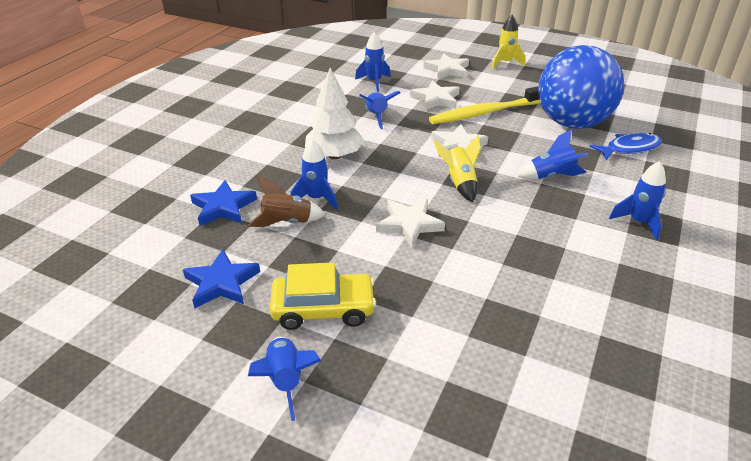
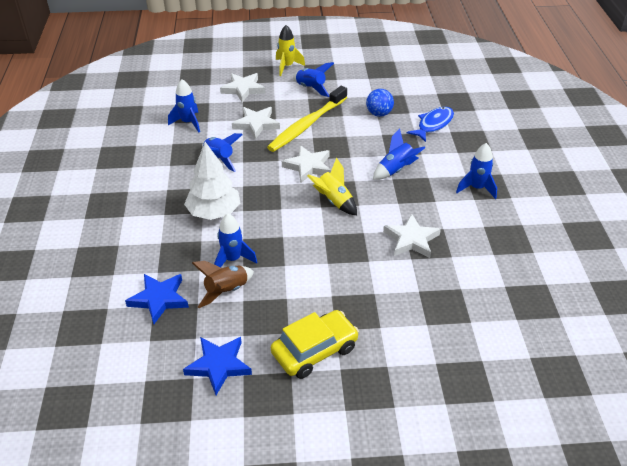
camera: 30 degrees left, 5 degrees up
(286, 381) = (332, 416): blue rocket -> blue rocket (311, 88)
(409, 224) = (323, 253): white star -> white star (411, 239)
(572, 123) = (379, 114): blue ball -> blue ball, size x0.40

